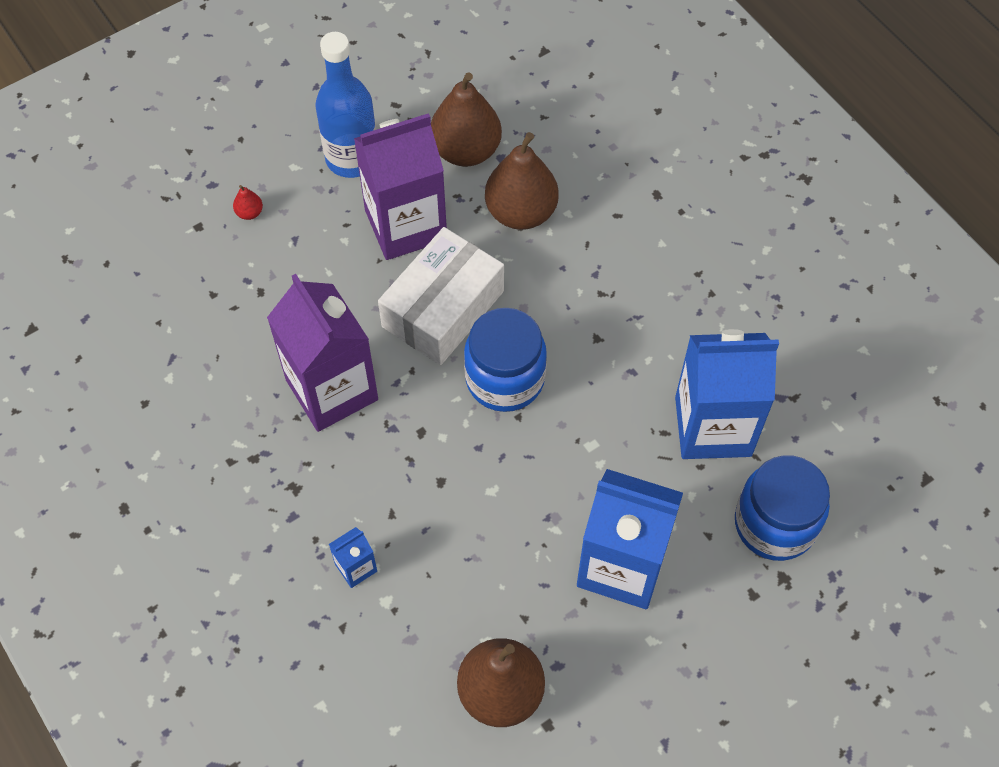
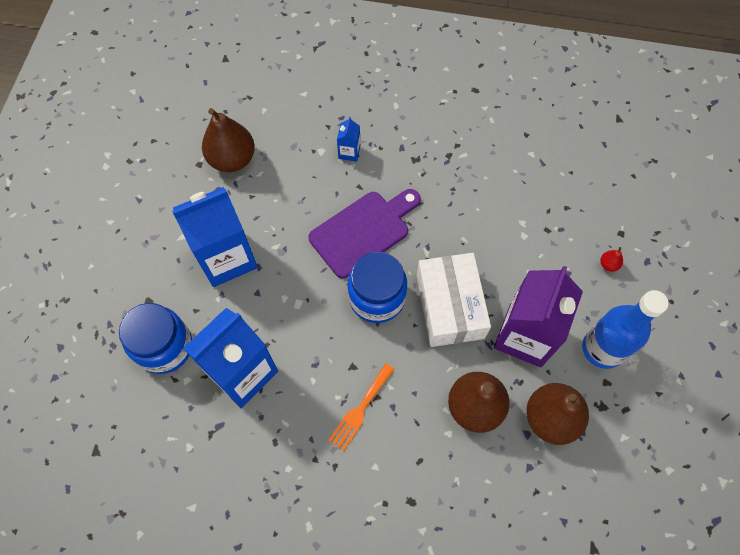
camera: 135 degrees right, 5 degrees up
(332, 389) = (453, 215): purple carton -> none
(443, 459) = (363, 231): none -> purple cutting board
(628, 297) = (360, 409): none -> orange fork

